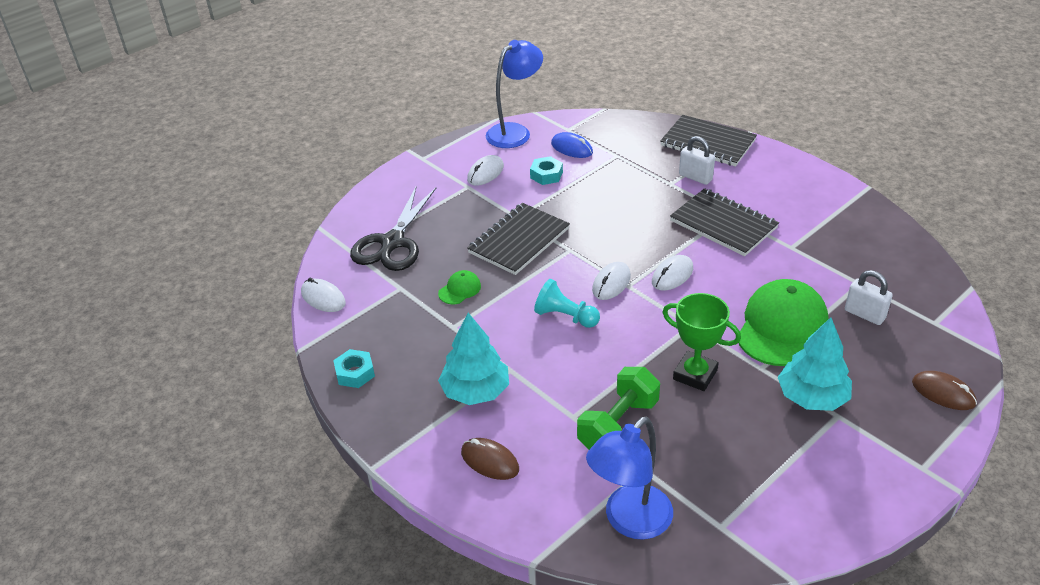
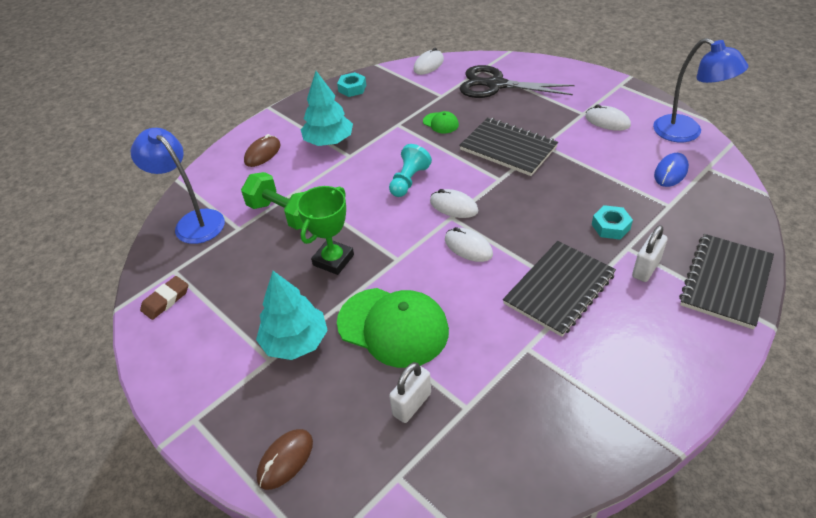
camera: 90 degrees right, 5 degrees up
(546, 175) = (615, 158): turquoise nut -> turquoise nut (610, 226)
(771, 525) = (166, 300): none -> brown eraser

